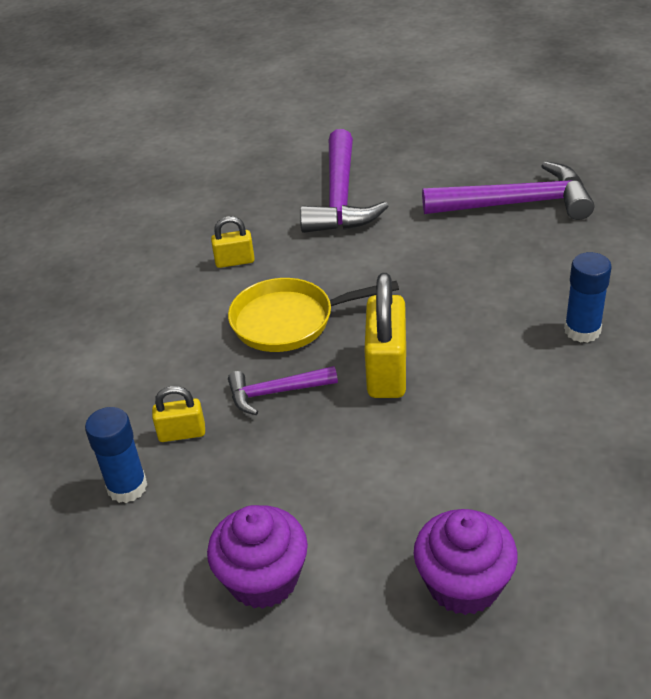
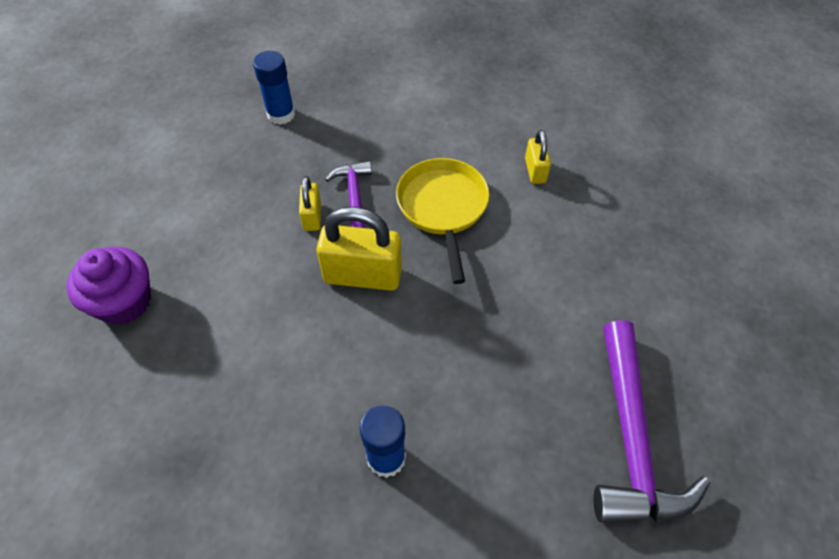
camera: 90 degrees right, 15 degrees up
(182, 433) = (324, 141): yellow padlock -> yellow padlock (312, 216)
(263, 579) = (176, 186): purple cupcake -> none
(340, 197) = (643, 258): purple hammer -> none

